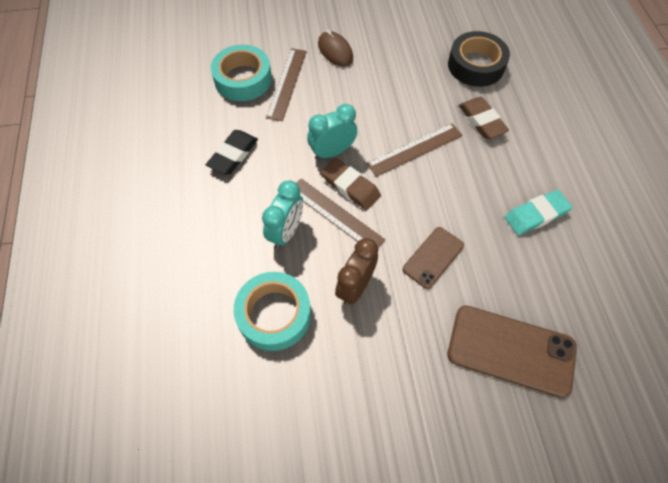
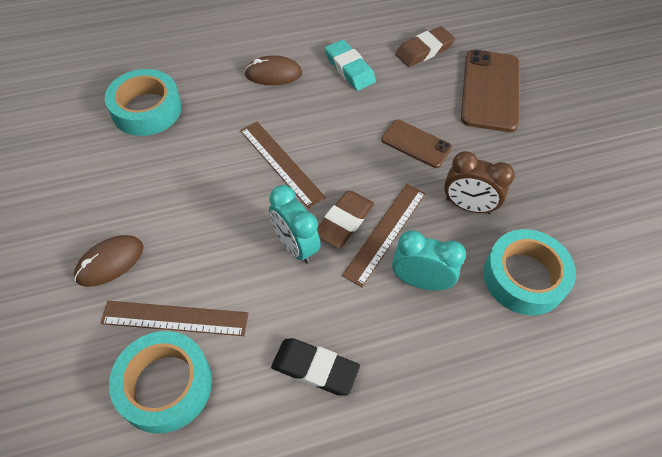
camera: 100 degrees left, 5 degrees down
(476, 65) = (146, 109): black tape -> turquoise tape
(481, 121) = (234, 105): brown eraser -> brown eraser (424, 50)
(524, 151) = (273, 74): none -> brown mouse

